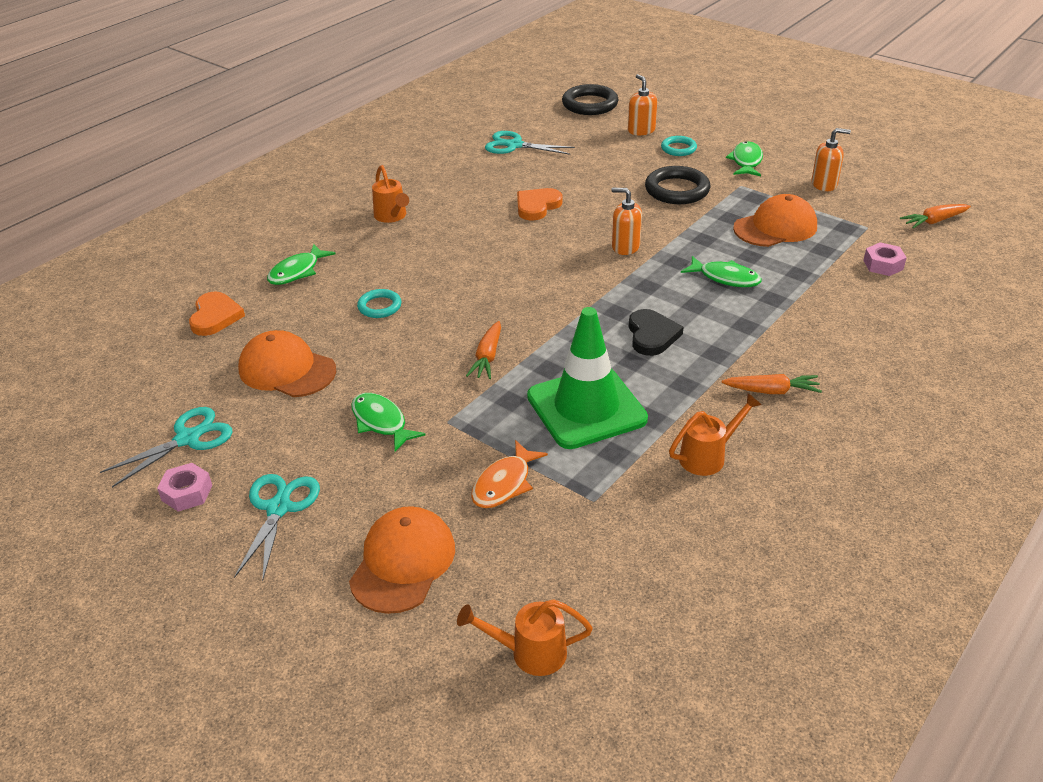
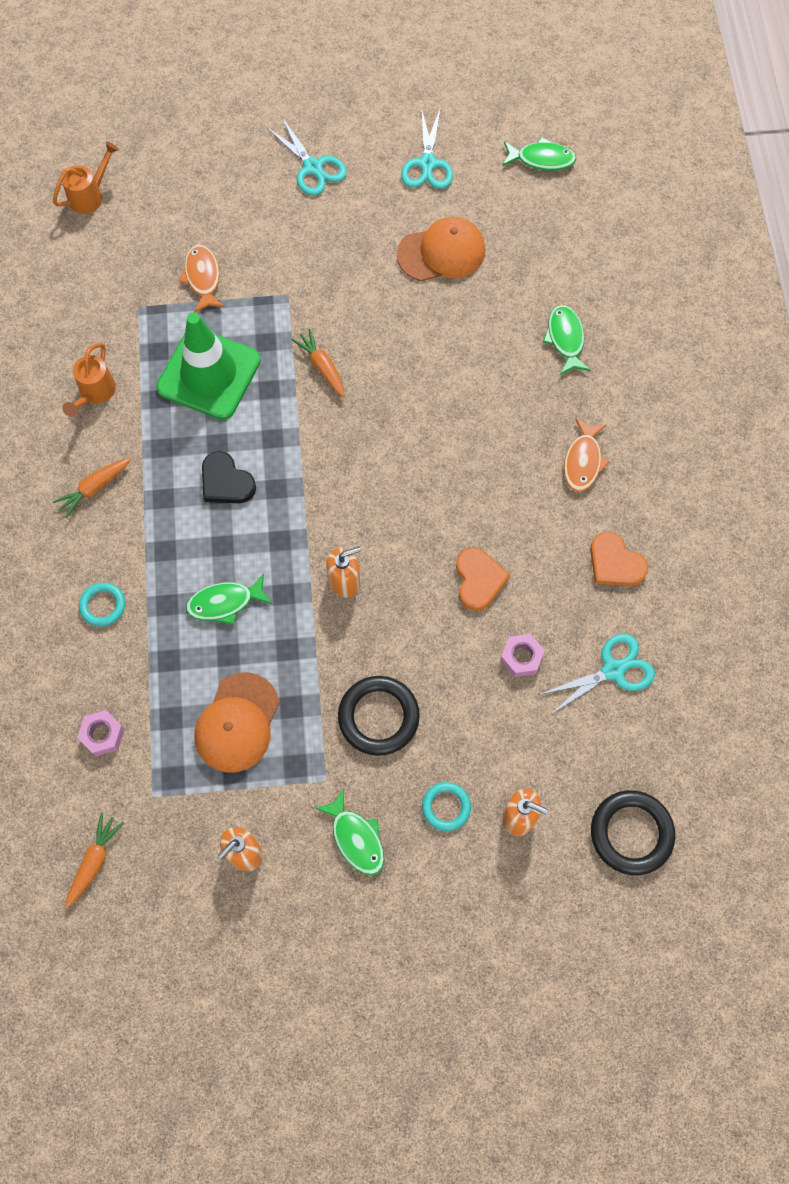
camera: 135 degrees right, 30 degrees up
(187, 493) = (376, 137): pink nut -> pink nut (521, 657)
(215, 317) = (556, 254): orange heart -> orange heart (615, 563)
(379, 306) = (456, 354): turquoise ring -> turquoise ring (103, 605)
(381, 422) = (328, 262): green fish -> green fish (541, 159)
(392, 216) = (583, 461): orange watering can -> orange fish
(403, 563) = (206, 190): orange cap -> none

